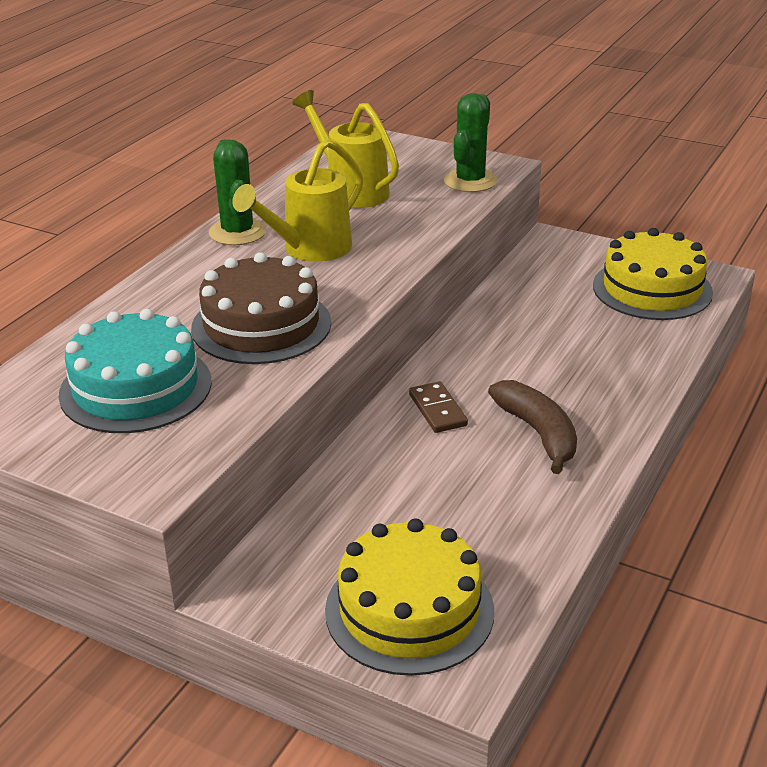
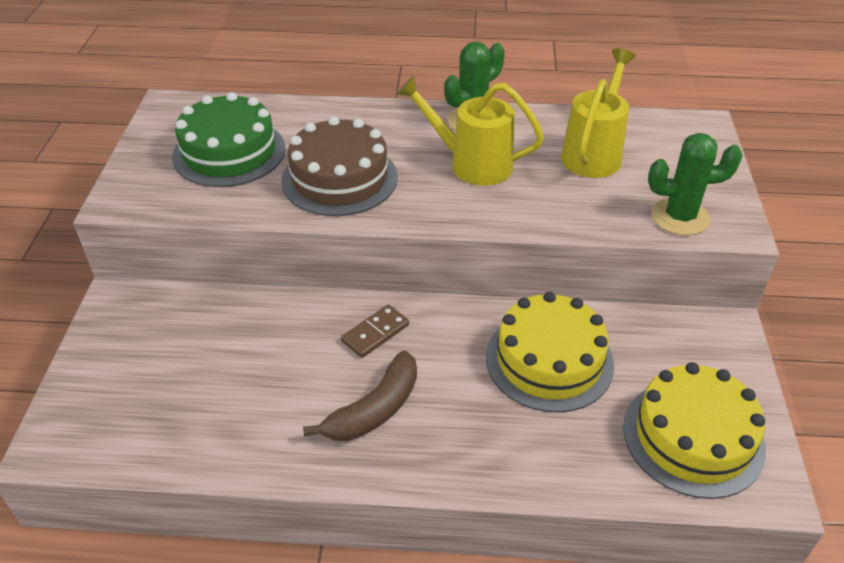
camera: 65 degrees right, 10 degrees up
(136, 388) = (229, 152): turquoise cake -> green cake
(409, 610) = (117, 393): yellow cake -> yellow cake (549, 360)

